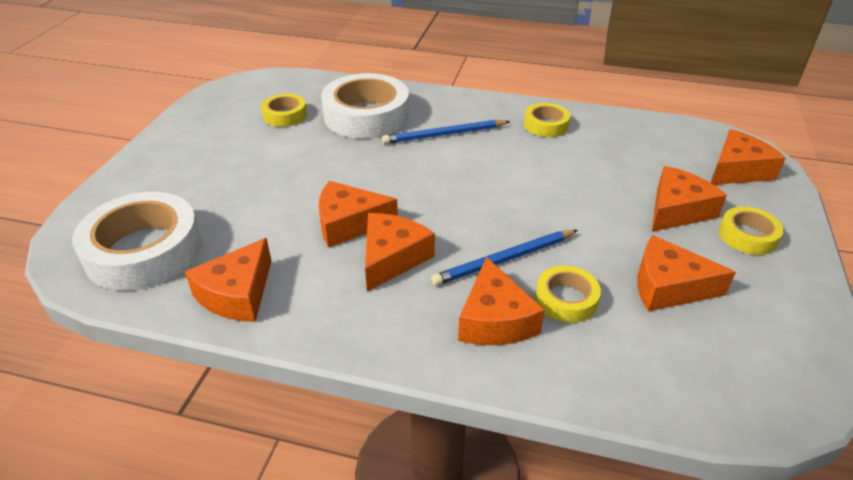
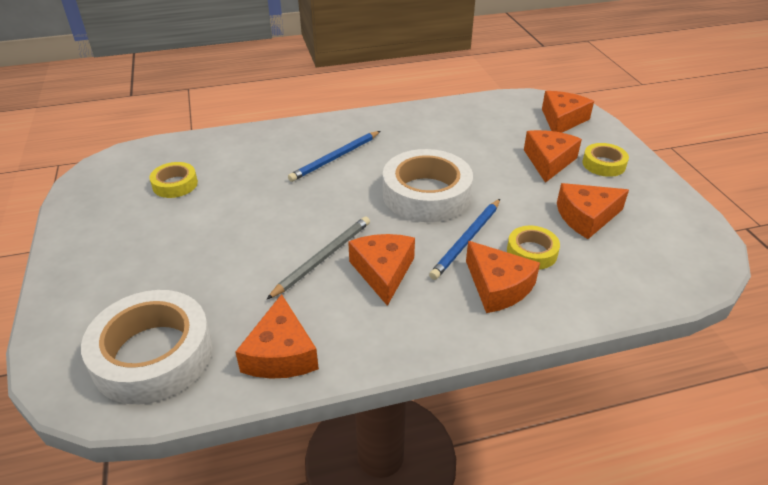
camera: 30 degrees left, 0 degrees up
(349, 223) = (323, 258): orange cheese -> grey pencil
(366, 115) = (253, 162): white tape -> white tape (426, 194)
(546, 125) = (407, 126): yellow tape -> none

